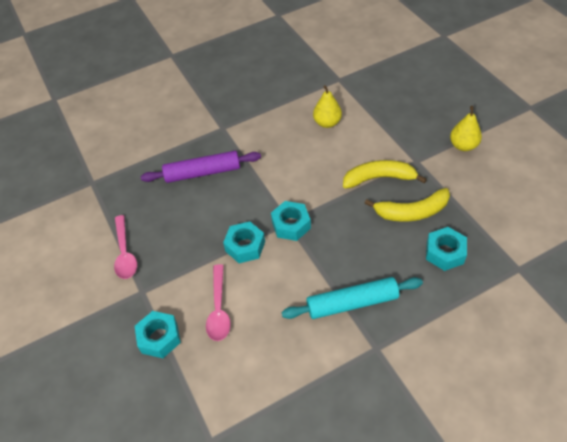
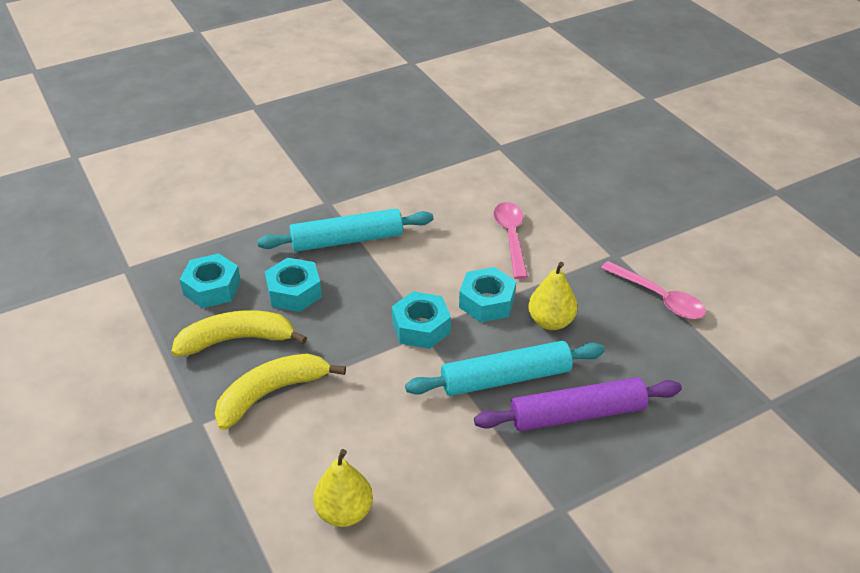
camera: 175 degrees right, 10 degrees down
(125, 253) = (659, 298): pink spoon -> pink spoon turned 150 degrees clockwise
(159, 338) = (576, 214): turquoise nut -> turquoise nut (294, 292)
(240, 192) = (506, 378): none -> turquoise rolling pin
(379, 178) = (271, 393): yellow banana -> yellow banana turned 150 degrees clockwise
(463, 145) = (102, 448): yellow pear -> yellow pear (550, 321)

